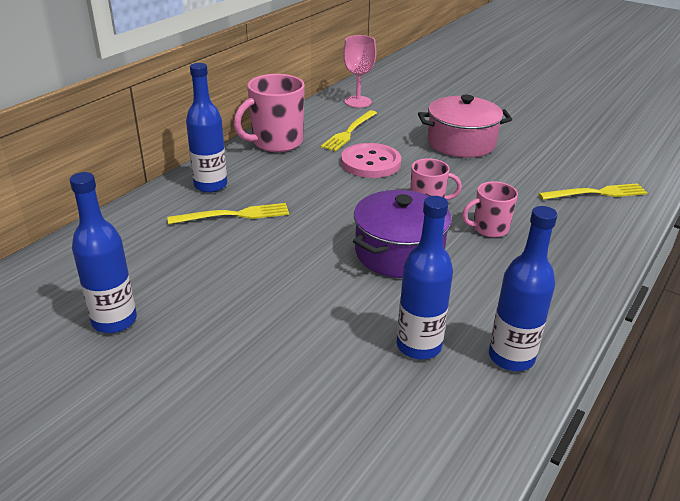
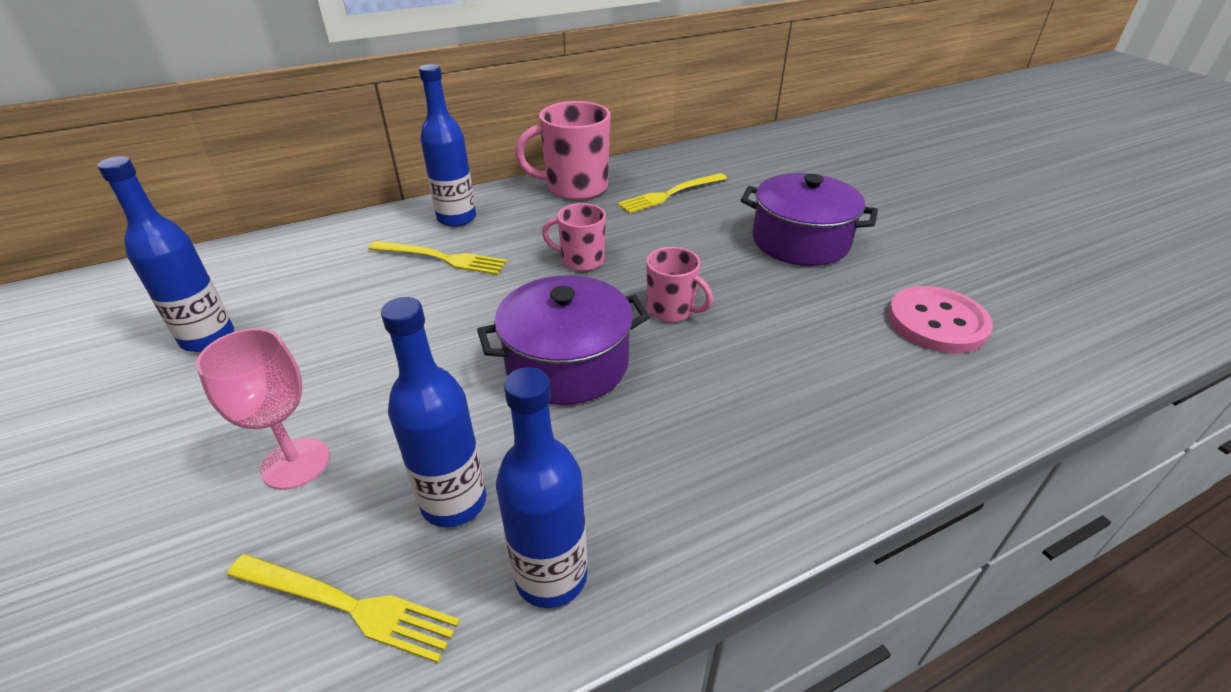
camera: 30 degrees right, 5 degrees up
(358, 102) = (719, 160): pink goblet -> pink goblet (295, 463)
(370, 163) = (656, 238): pink button -> pink button (937, 322)
(461, 143) = (800, 241): pink pot -> purple pot
(489, 228) = (718, 370): pink mug -> pink mug (581, 260)
(596, 193) = (938, 369): yellow fork -> yellow fork (347, 605)

